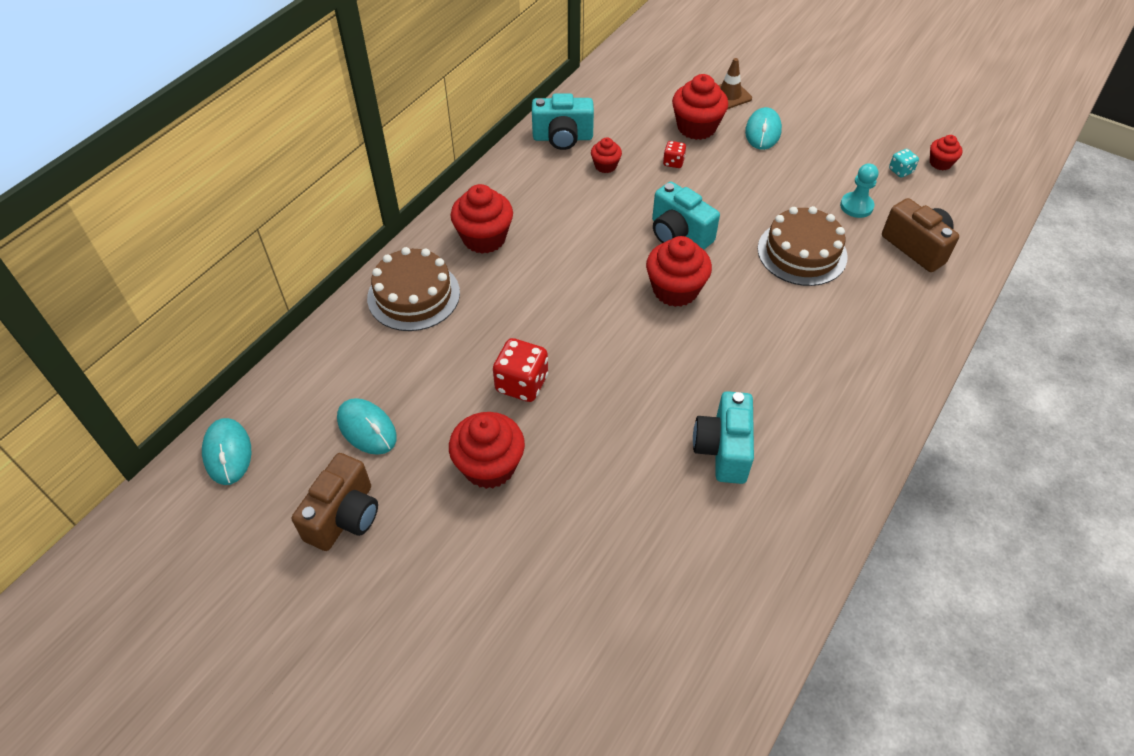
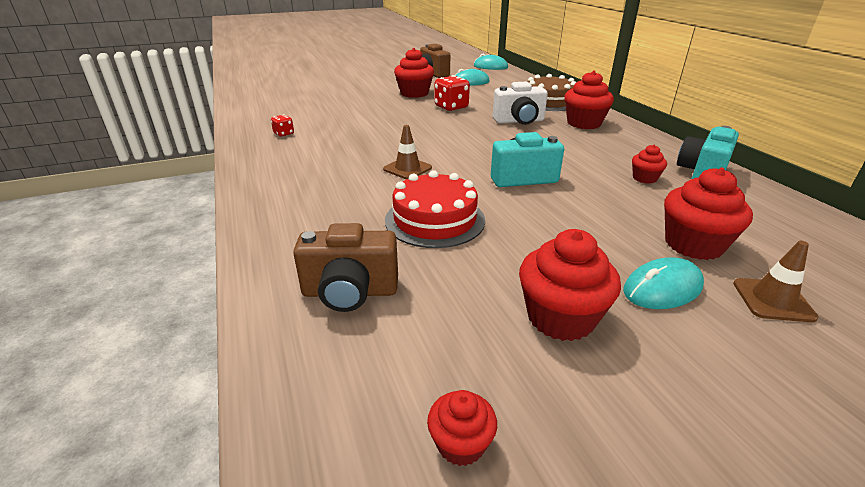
camera: 125 degrees right, 20 degrees down
(523, 293) = (519, 121): none -> white camera
(673, 162) = (629, 209): red dice -> red dice (284, 134)
(675, 290) = (464, 158): red cupcake -> red cupcake (560, 317)
(723, 449) = (331, 132): turquoise camera -> none
(740, 318) = (407, 168): none -> brown traffic cone
(763, 131) = (662, 288): turquoise mouse -> turquoise mouse turned 75 degrees counterclockwise
(802, 252) = (435, 220): brown cake -> red cake
(856, 206) = (458, 286): turquoise pawn -> none
(900, 171) = (484, 373): turquoise dice -> none

